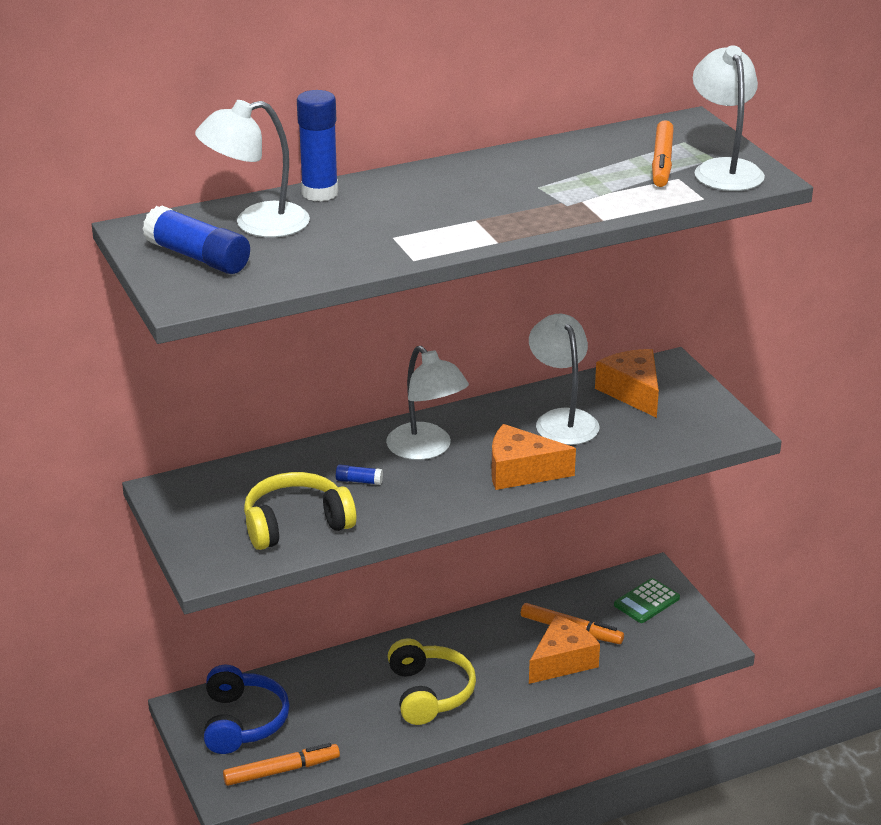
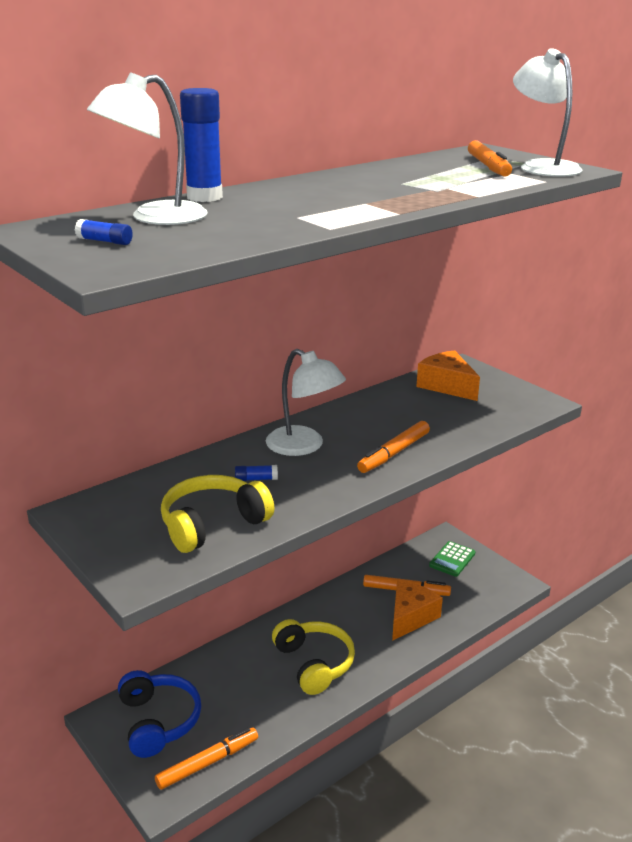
camera: 15 degrees left, 5 degrees down
(198, 257) = (105, 241): blue glue stick -> blue glue stick, size x0.46
(521, 471) = (394, 453): orange cheese -> orange marker
(562, 420) = (404, 411): white lamp -> none

